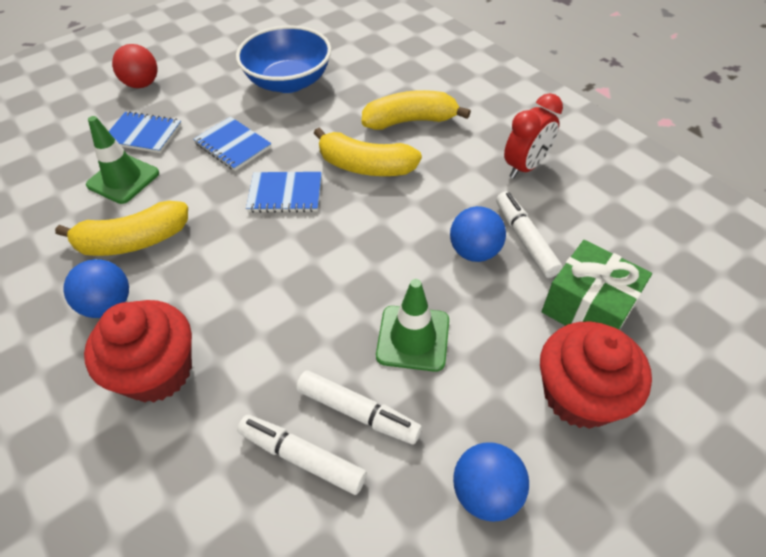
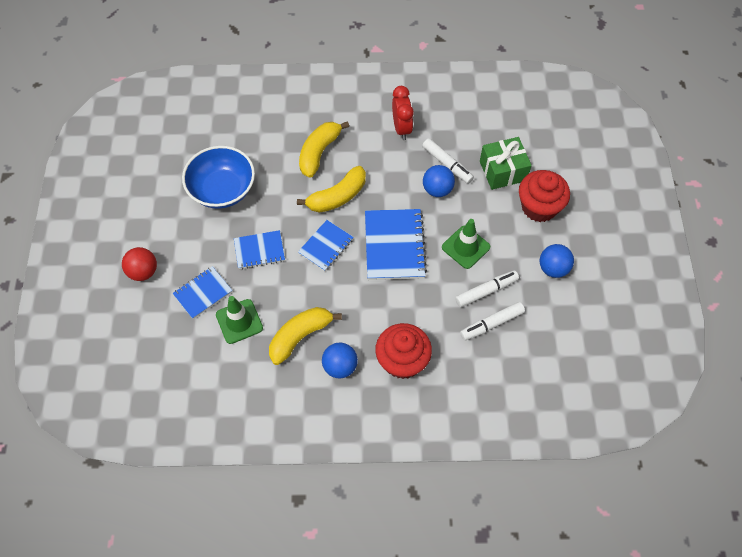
camera: 55 degrees left, 10 degrees up
(133, 241) = (300, 336): yellow banana -> yellow banana turned 150 degrees counterclockwise
(343, 256) = (394, 246): none -> blue notebook
(525, 239) = (447, 164): white marker -> white marker turned 150 degrees counterclockwise

